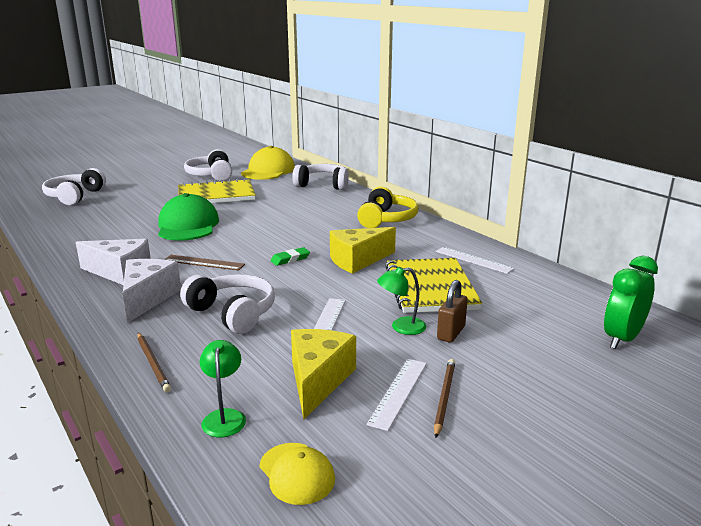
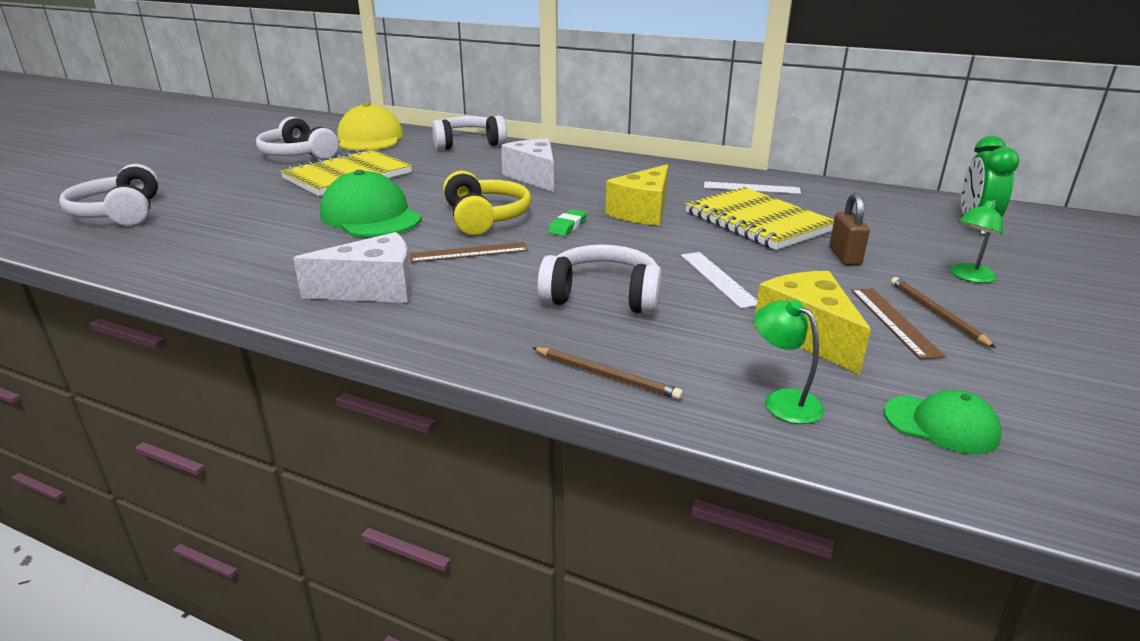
camera: 30 degrees left, 5 degrees up
(147, 298) = (467, 308): white cheese -> white cheese (534, 177)
(297, 473) = (941, 424): yellow cap -> green cap
(386, 219) = (601, 166): yellow headphones -> yellow headphones (485, 218)
(398, 392) = (894, 321): white ruler -> brown ruler
(401, 327) = (794, 263): green lamp -> green lamp (969, 277)

